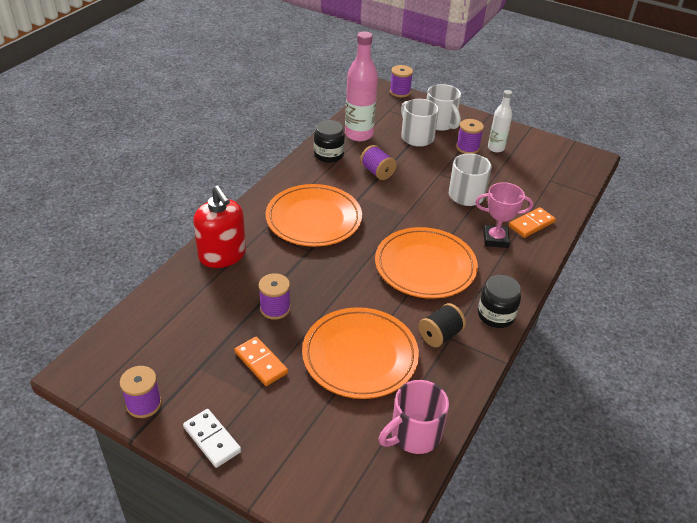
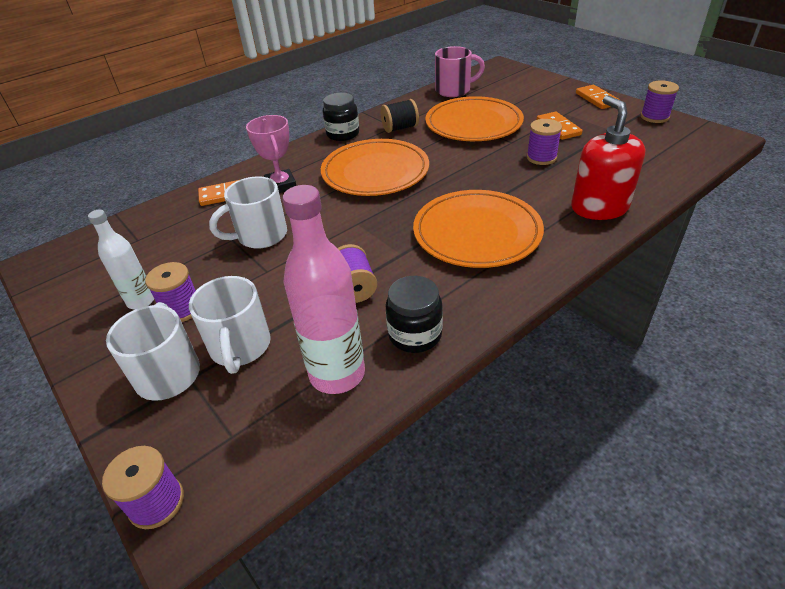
camera: 155 degrees left, 0 degrees up
(212, 439) = (597, 99): white domino -> orange domino
(495, 239) = (281, 185): pink trophy -> pink trophy turned 45 degrees clockwise

